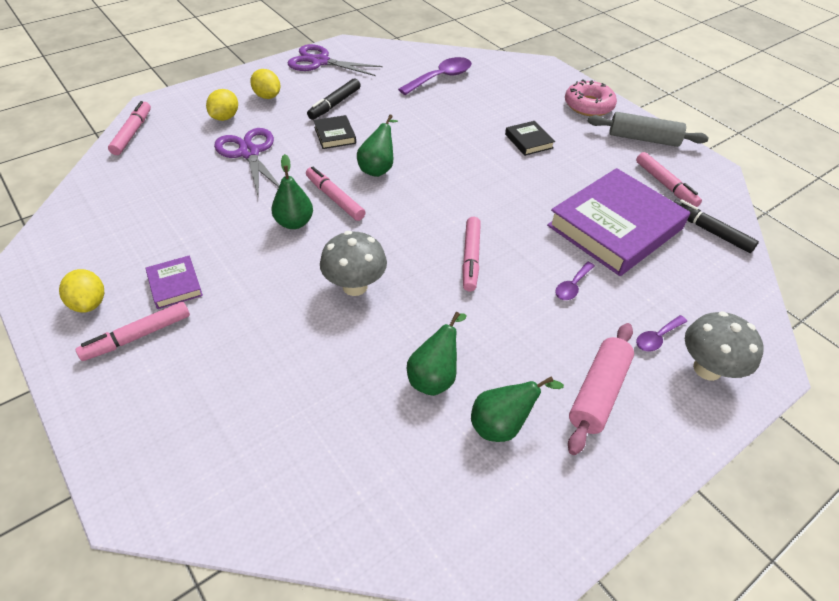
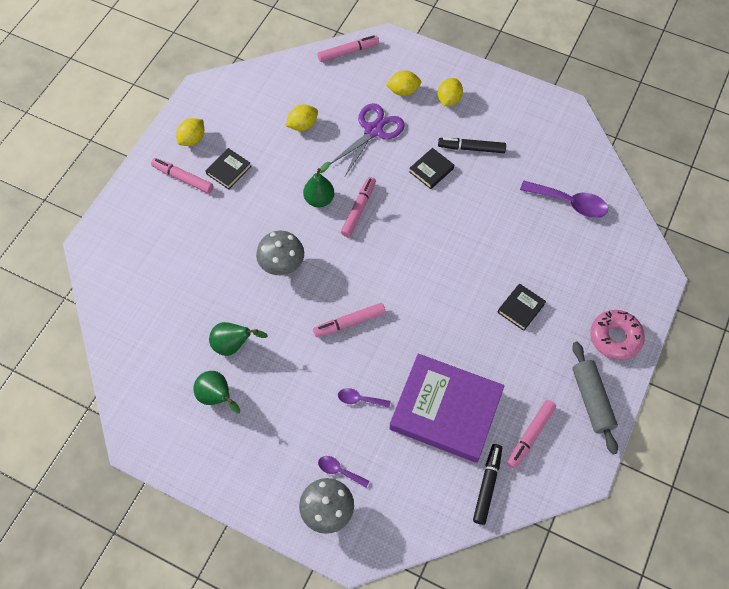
camera: 65 degrees right, 15 degrees up
(175, 285) = (229, 170): purple book -> black book
(184, 199) = (302, 125): none -> yellow lemon
(320, 62) = (524, 105): purple scissors -> none
(378, 168) = (410, 219): green pear -> none
(598, 393) = (270, 445): pink rolling pin -> none

